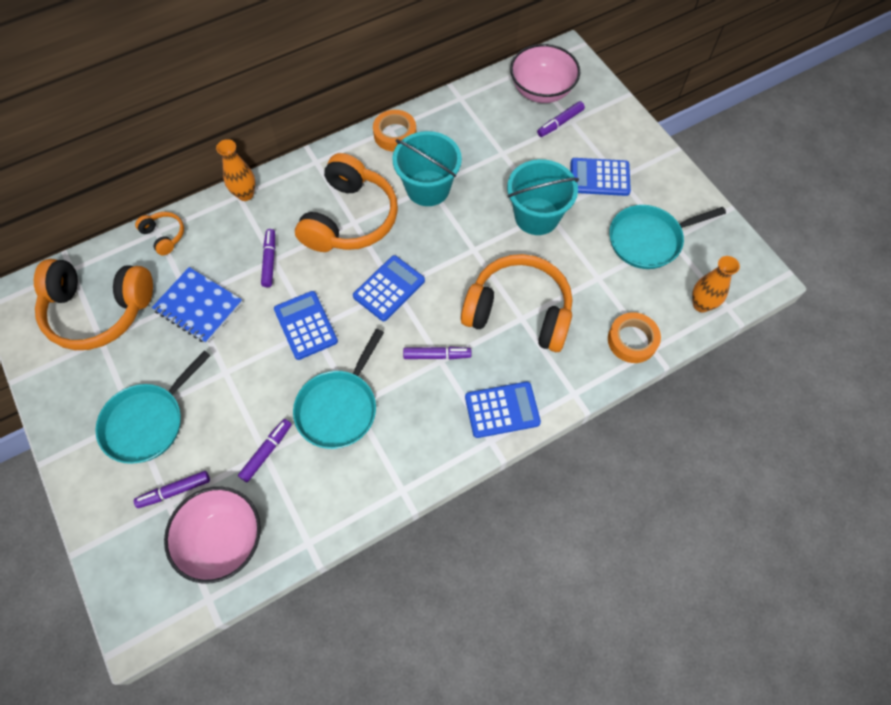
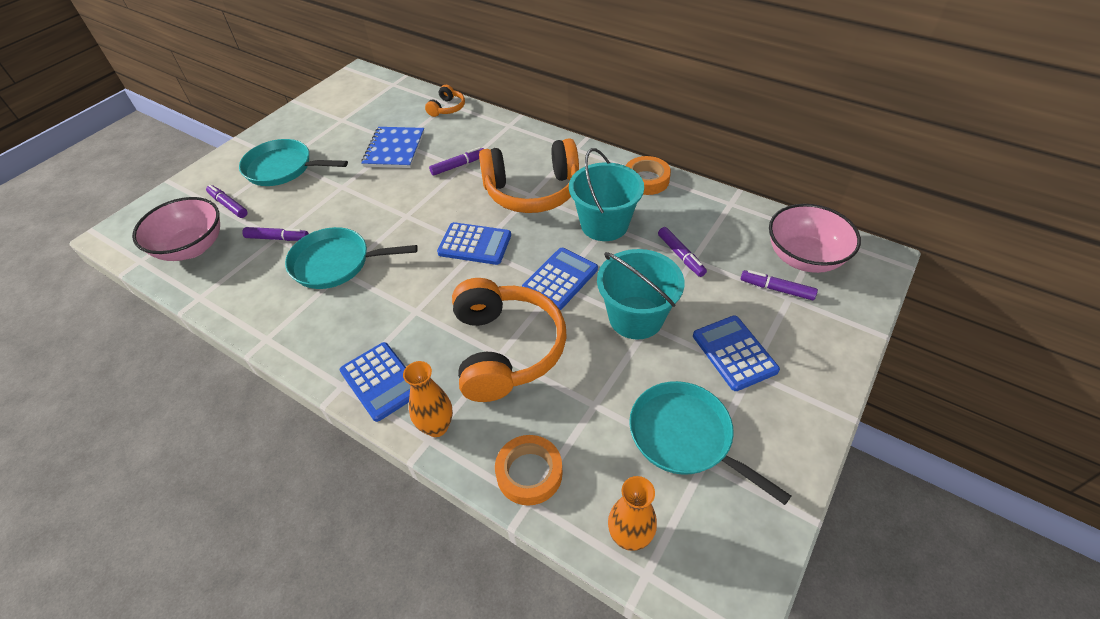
camera: 65 degrees right, 15 degrees down
(99, 310) = (366, 109): orange headphones -> none
(245, 194) = (513, 128): orange vase -> orange vase (437, 427)
(305, 325) = (407, 210): blue calculator -> blue calculator (560, 279)
(437, 355) = (420, 306): purple marker -> purple marker (680, 256)

